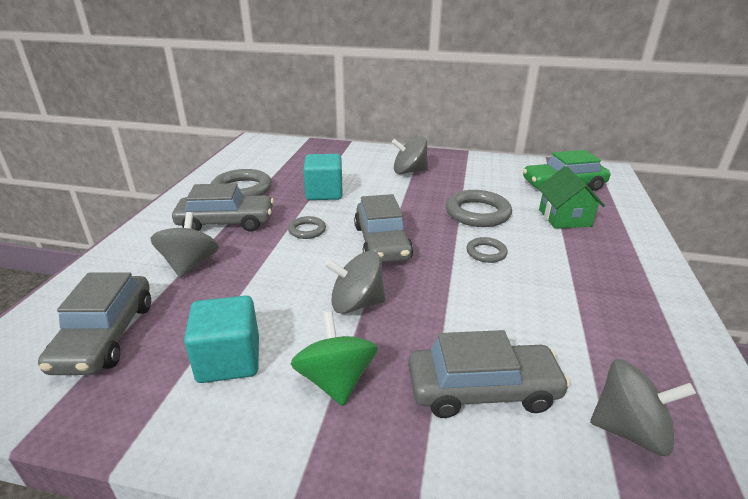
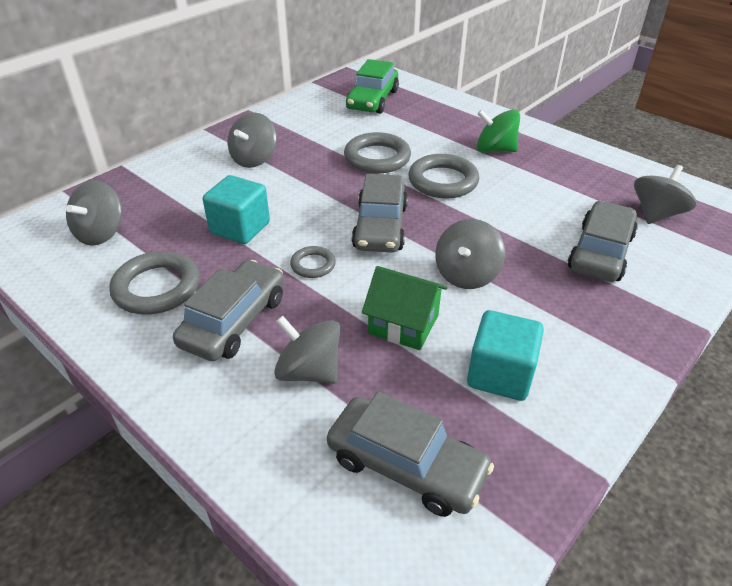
camera: 60 degrees left, 10 degrees up
(280, 159) = (101, 233): none -> grey spinning top
(336, 380) = (558, 317): green spinning top -> green spinning top (495, 150)
(382, 242) = (380, 227): grey car -> grey car turned 75 degrees clockwise
(486, 253) = (443, 181): grey ring -> grey ring, size x1.84
(564, 218) = (423, 124): green house -> green house (403, 324)

